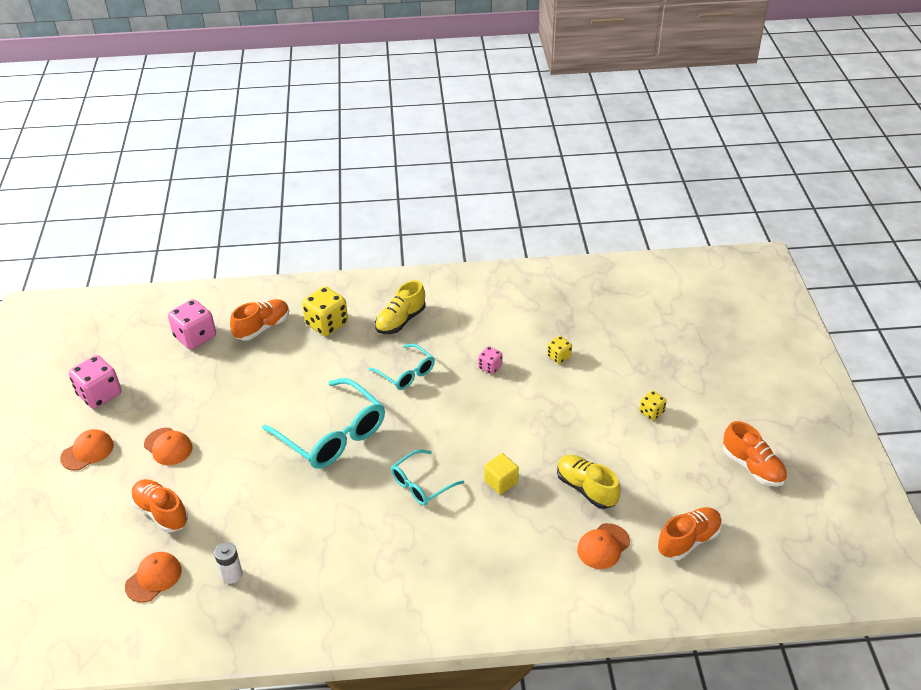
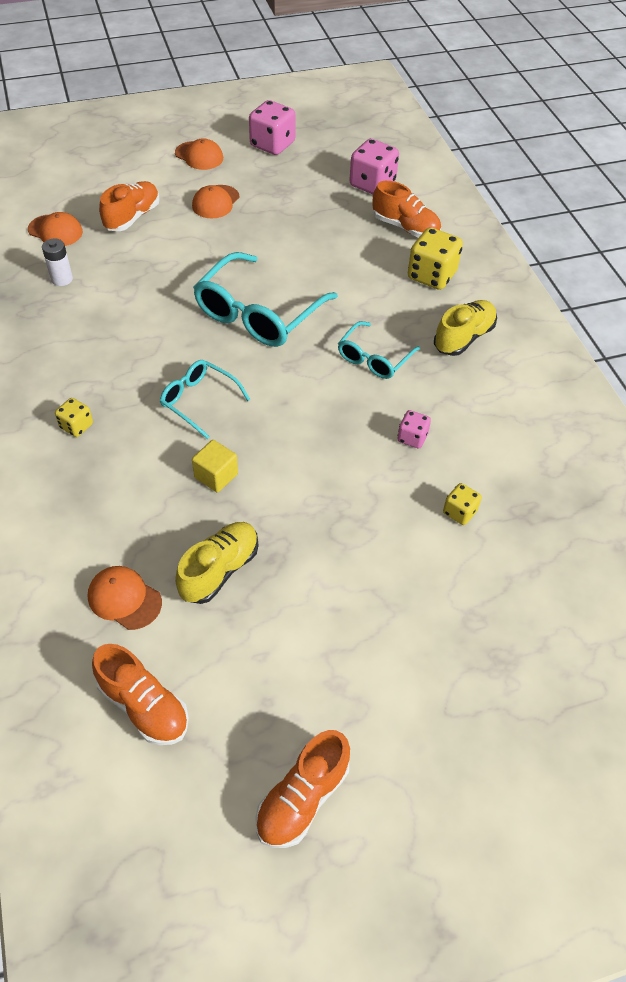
camera: 75 degrees right, 10 degrees up
(400, 321) = (463, 338): yellow shoe -> yellow shoe turned 105 degrees clockwise
(651, 412) = (383, 641): yellow dice -> yellow dice (76, 426)

